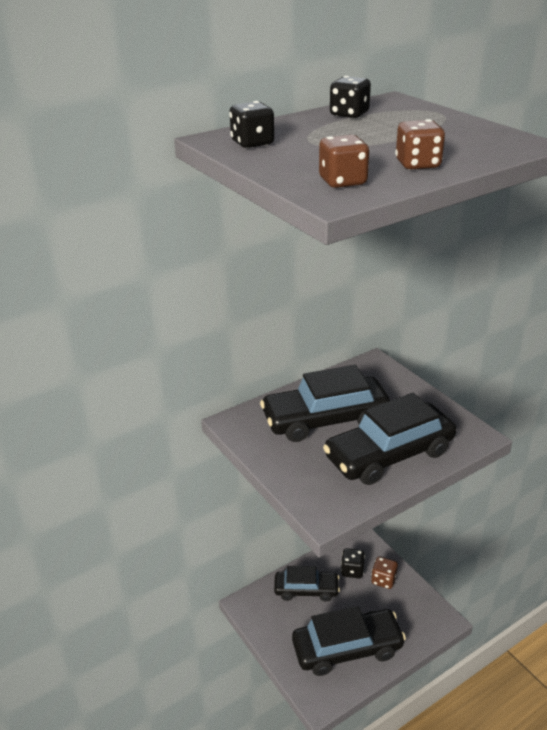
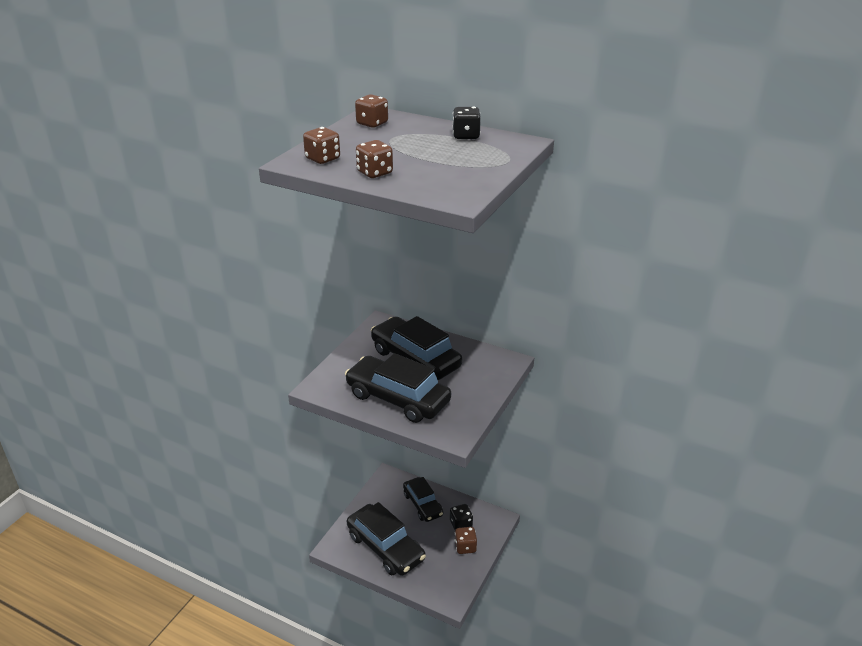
camera: 60 degrees right, 0 degrees up
(252, 143) = (372, 123): black dice -> brown dice

